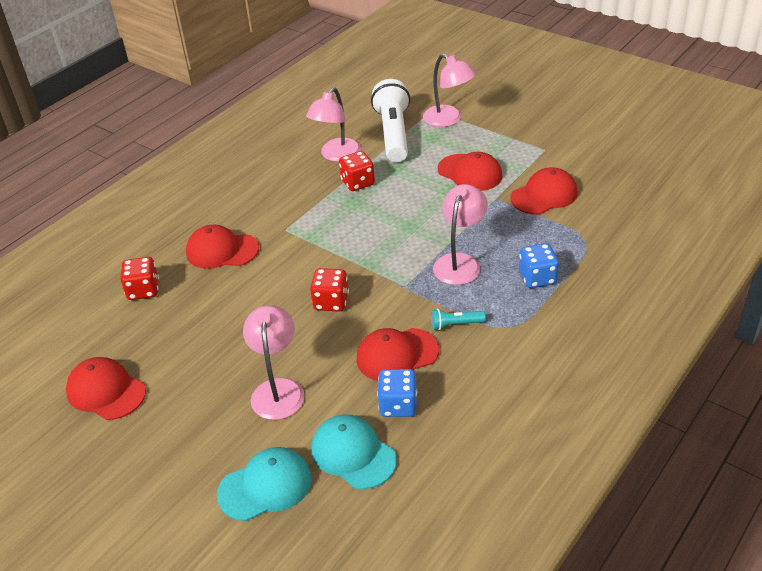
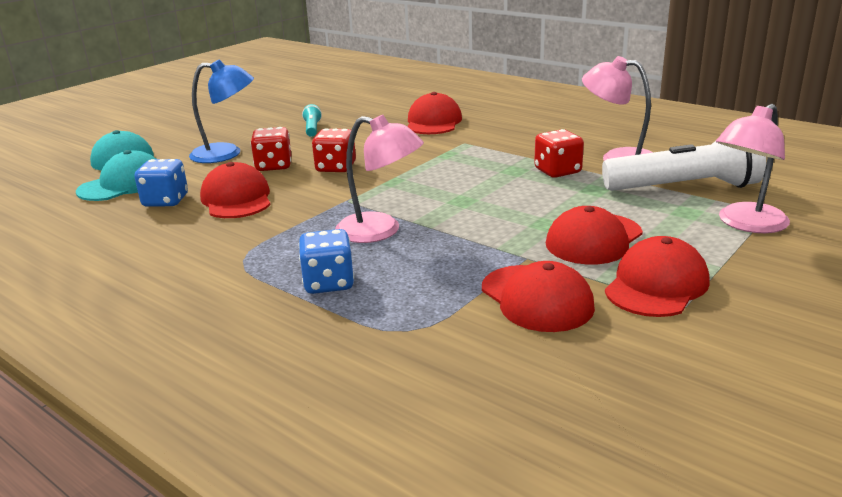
camera: 90 degrees right, 15 degrees down
(106, 391) = (267, 104): red cap -> red cap (656, 285)
(143, 290) = (383, 103): red dice -> red dice (274, 166)
(278, 389) = (226, 154): pink lamp -> blue lamp
(455, 324) = (265, 228): turquoise flashlight -> turquoise flashlight (312, 129)

